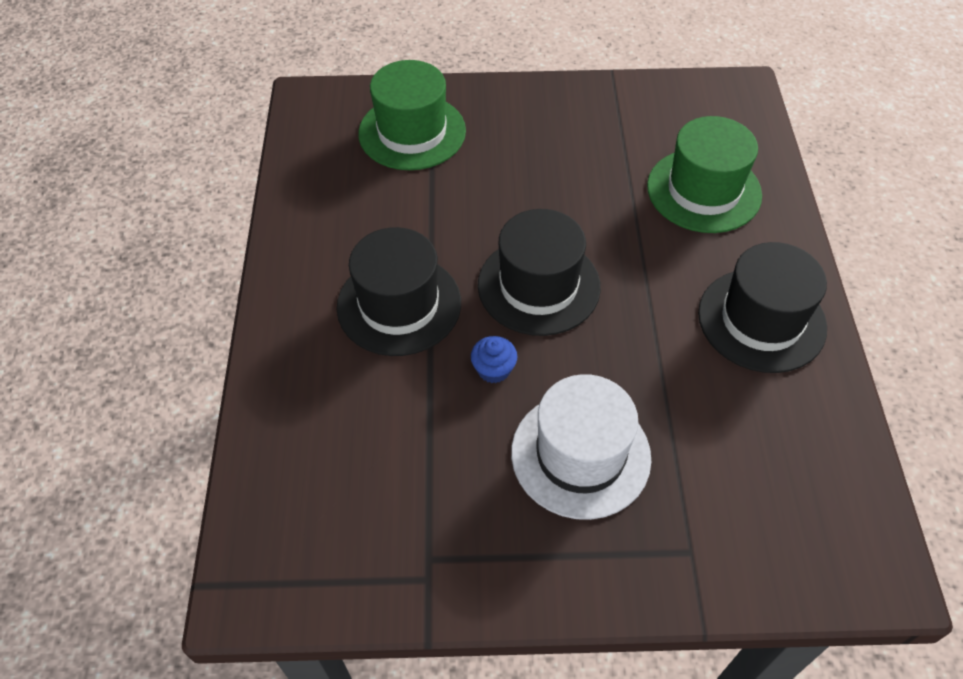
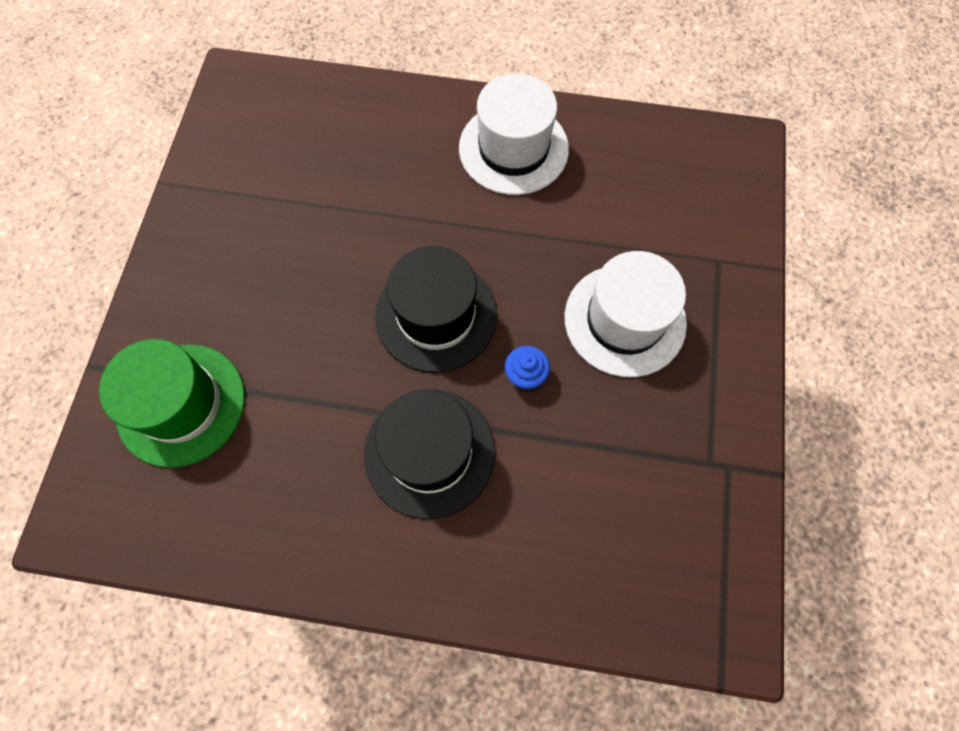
camera: 80 degrees left, 15 degrees up
(704, 190) = (356, 148): green hat -> none
(761, 320) = (513, 148): black hat -> white hat

